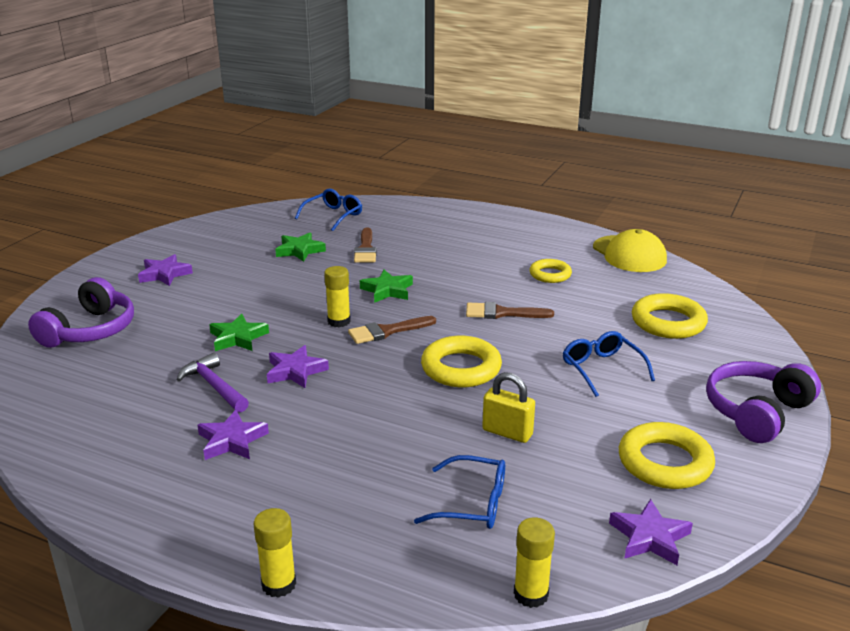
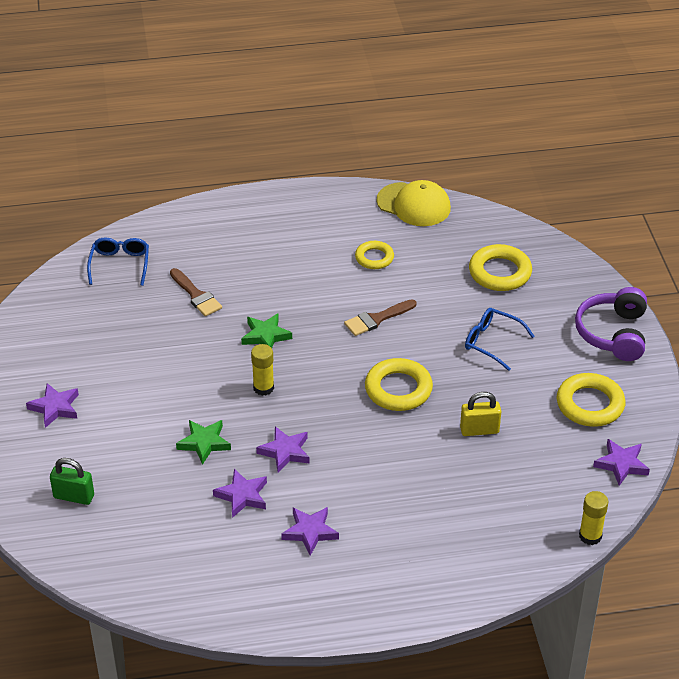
camera: 35 degrees left, 15 degrees up
(90, 330) = (74, 496): purple headphones -> green padlock
(214, 386) = (242, 496): purple hammer -> purple star
(279, 584) = (453, 608): yellow glue stick -> none
(299, 250) = (140, 323): green star -> none
(387, 331) = (310, 380): brown brush -> none
(472, 503) = (507, 495): blue glasses -> none

